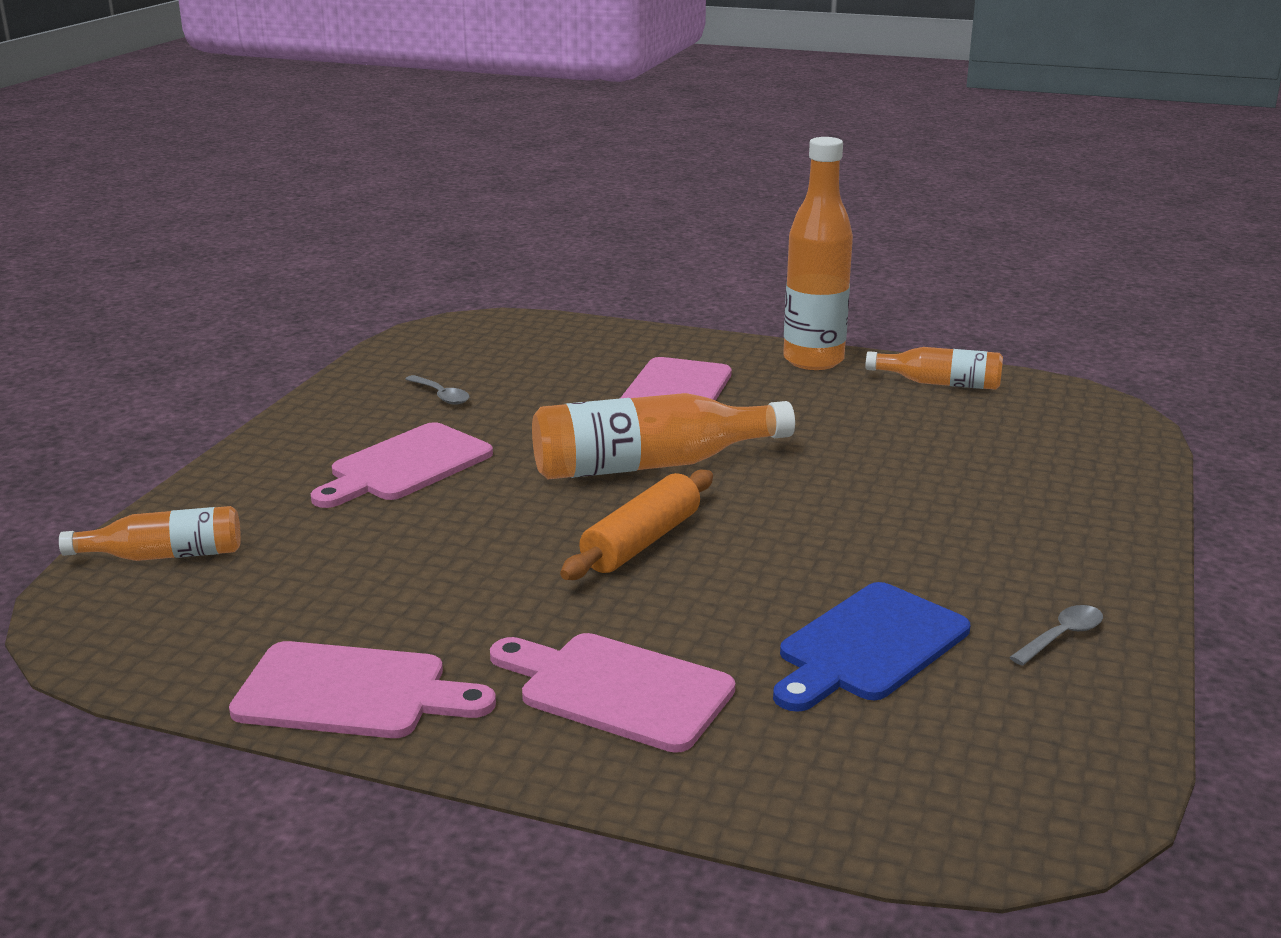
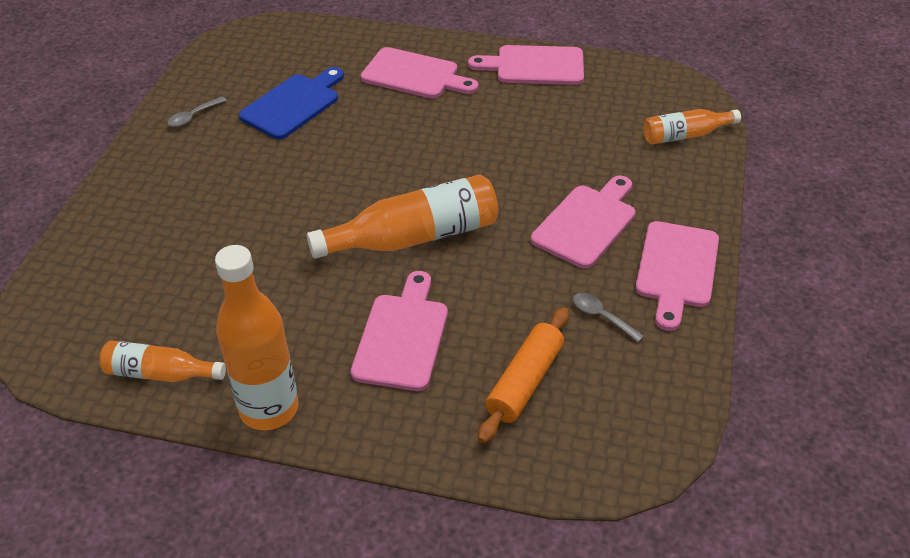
camera: 175 degrees right, 20 degrees up
(323, 423) = (676, 269): none -> pink cutting board
(641, 542) = (413, 164): orange rolling pin -> orange rolling pin (524, 382)

